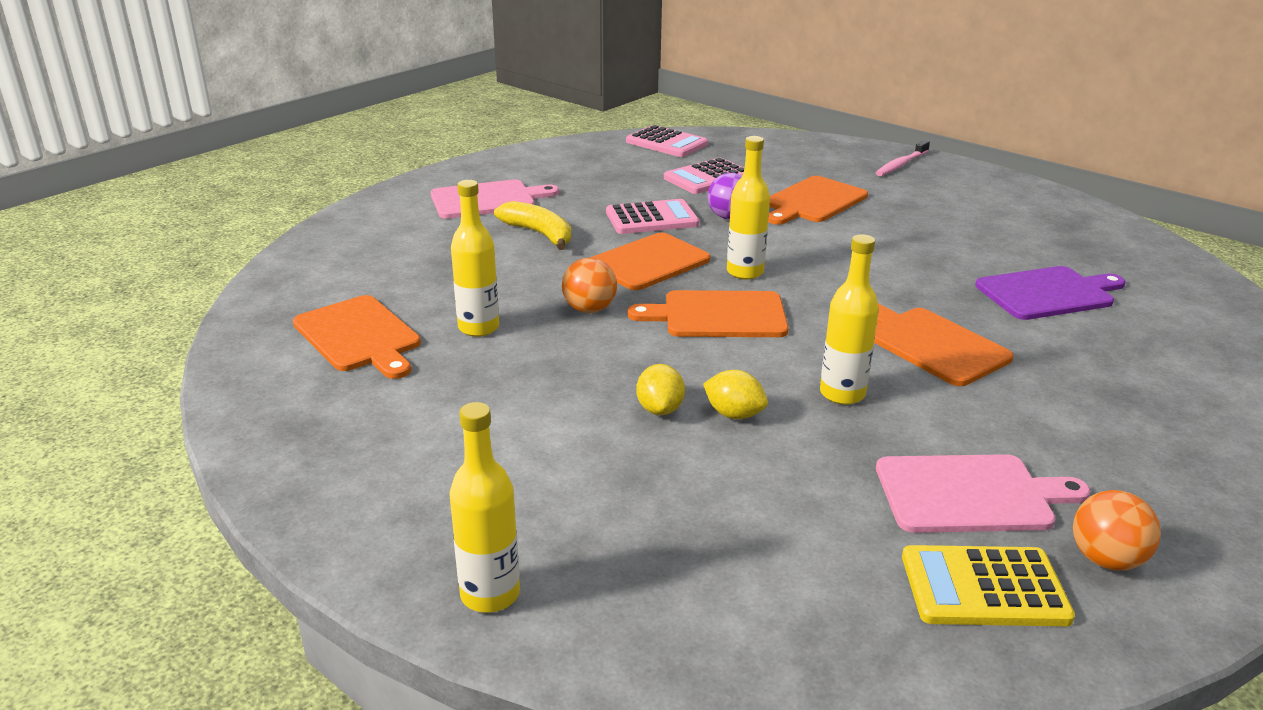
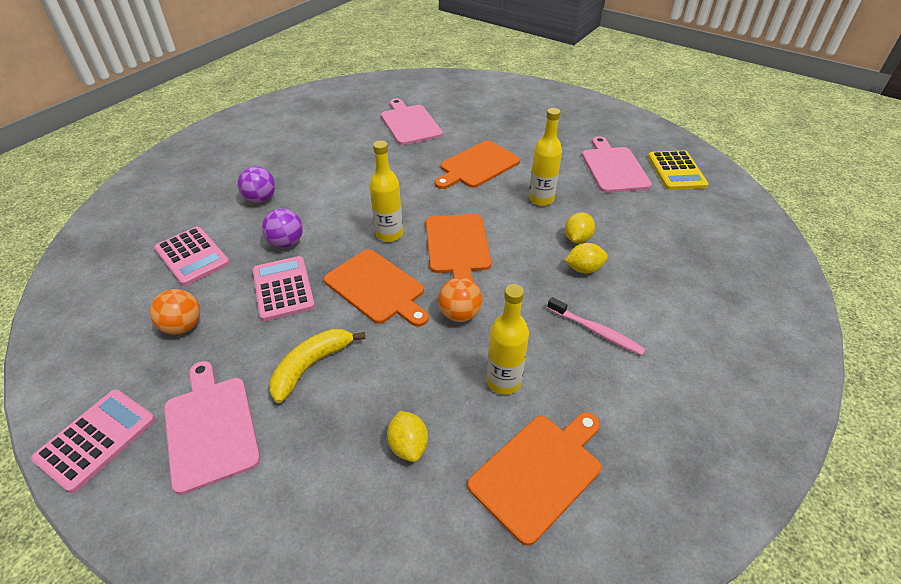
camera: 95 degrees left, 15 degrees up
(426, 276) = (408, 445): none -> yellow lemon
(490, 594) = (783, 323): yellow bottle -> none
(666, 143) = (81, 288): pink calculator -> pink calculator (96, 439)
(813, 201) = (260, 199): orange cutting board -> purple ball
(901, 164) = (194, 154): pink toothbrush -> pink toothbrush (596, 331)
(1048, 293) = (410, 123): purple cutting board -> pink cutting board
(1106, 560) = (641, 141): orange ball -> orange ball (183, 326)

